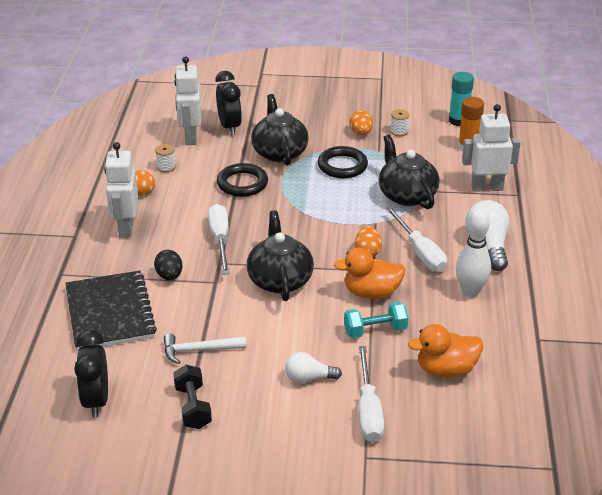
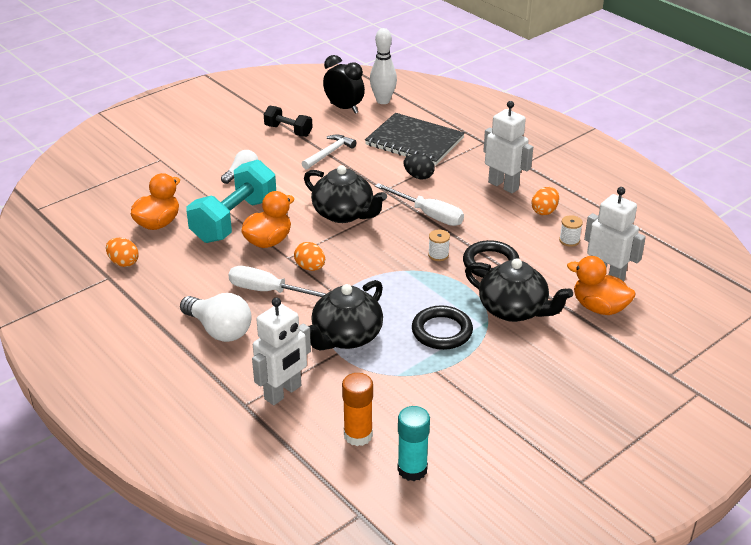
camera: 135 degrees right, 0 degrees up
(229, 127) = (599, 307): black clock -> orange duck
(361, 133) = (482, 381): orange egg -> orange egg (123, 262)
(368, 411) = (184, 178): white screwdriver -> none
(375, 330) = (234, 220): turquoise dumbbell -> turquoise dumbbell, size x1.84
(399, 131) = (450, 408): white spool -> white spool (438, 255)
(406, 195) = (346, 337): black teapot -> black teapot turned 105 degrees clockwise
(470, 292) = (194, 283): white bowling pin -> white bowling pin (383, 101)

